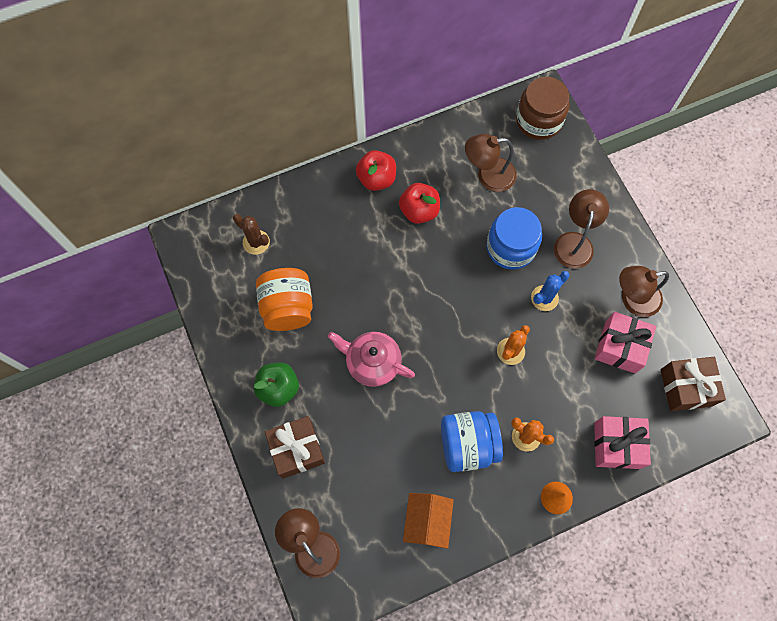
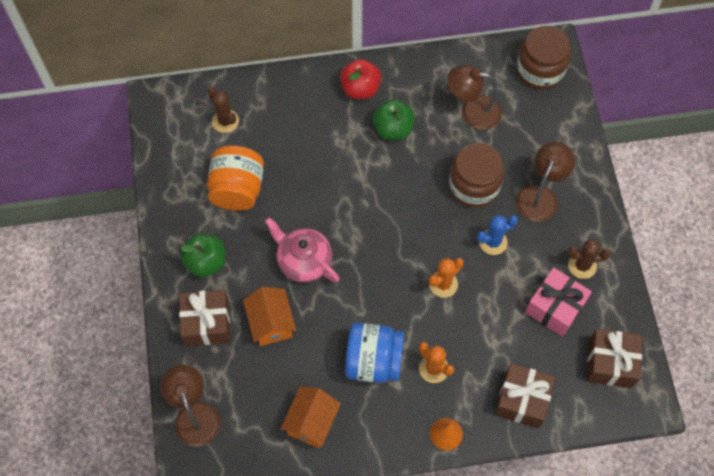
camera: 15 degrees right, 5 degrees down
(359, 433) = (271, 323): none -> orange house
(419, 211) = (393, 129): red apple -> green apple
(510, 247) = (474, 185): blue jar -> brown jar
(616, 445) = (522, 400): pink gift -> brown gift
(632, 300) = (582, 265): brown lamp -> brown cactus

